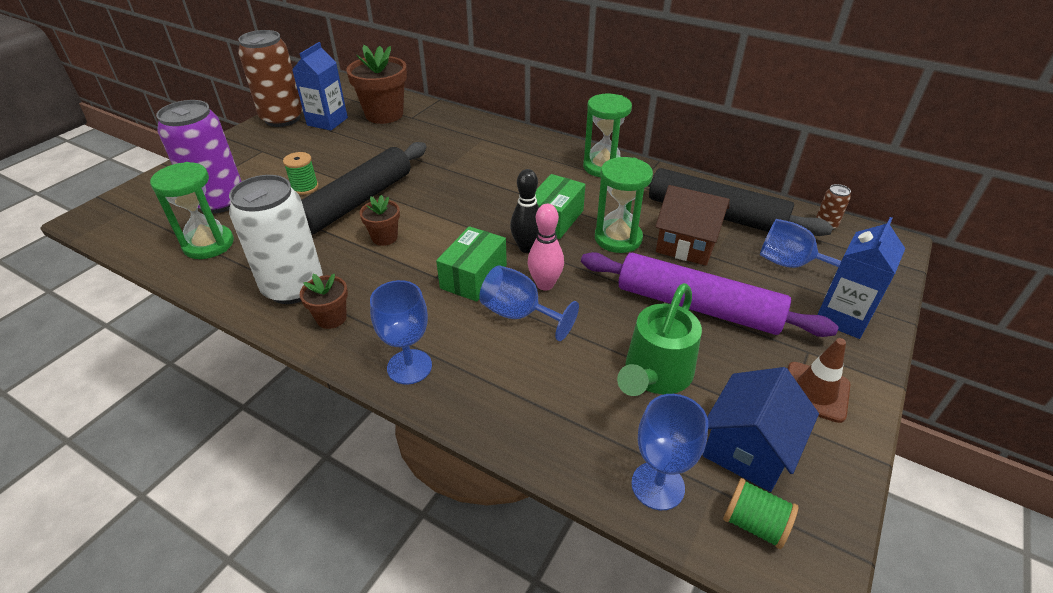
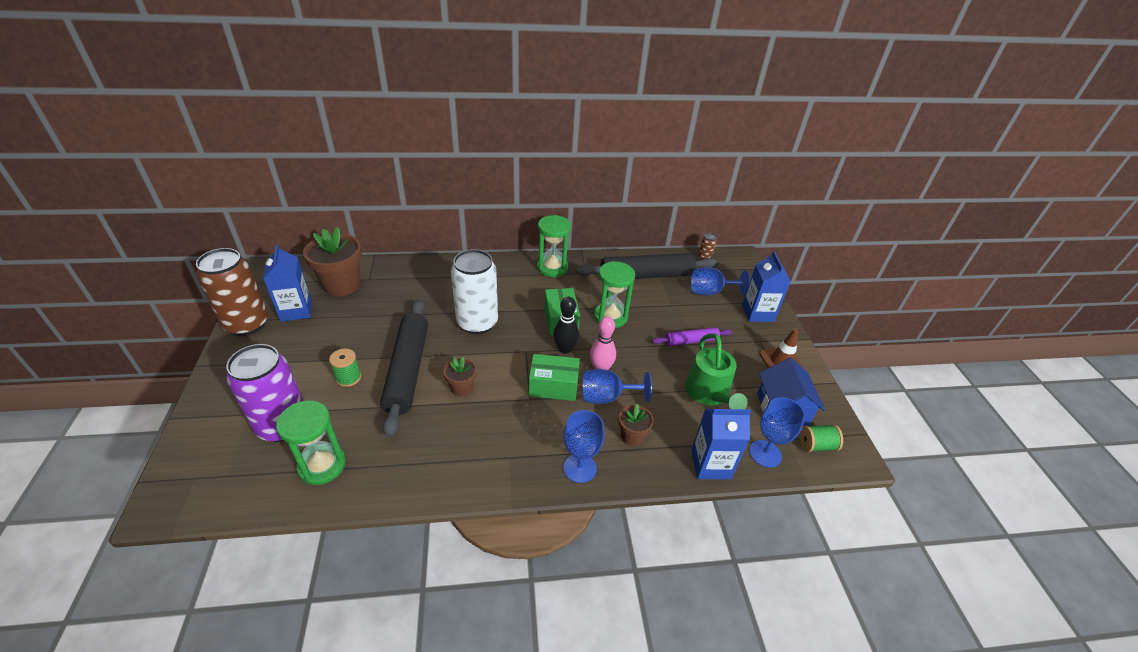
camera: 40 degrees left, 0 degrees up
(293, 287) = (438, 460): white can -> white can (477, 323)
(331, 318) = (492, 466): brown flower pot -> brown flower pot (632, 436)
(473, 277) = (553, 386): green box -> green box turned 75 degrees counterclockwise
(564, 452) = (710, 464): none -> blue carton
(686, 244) = (650, 303): brown house -> none
(697, 306) = (691, 341): purple rolling pin -> purple rolling pin, size x0.51

